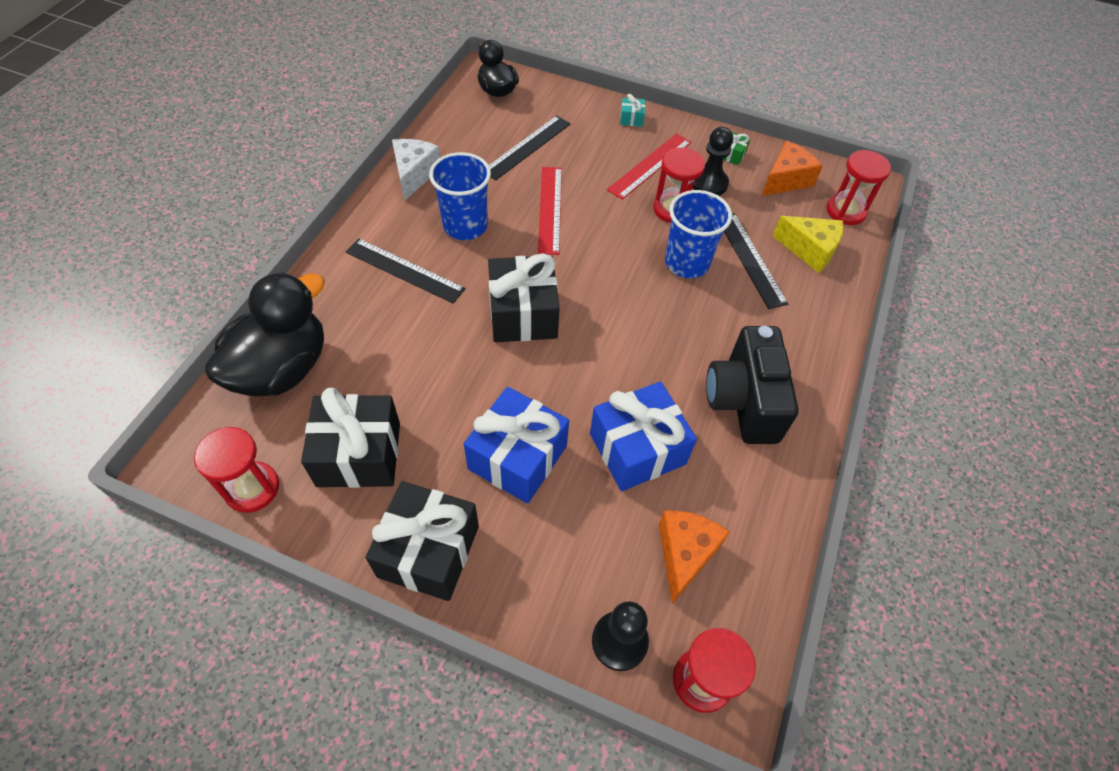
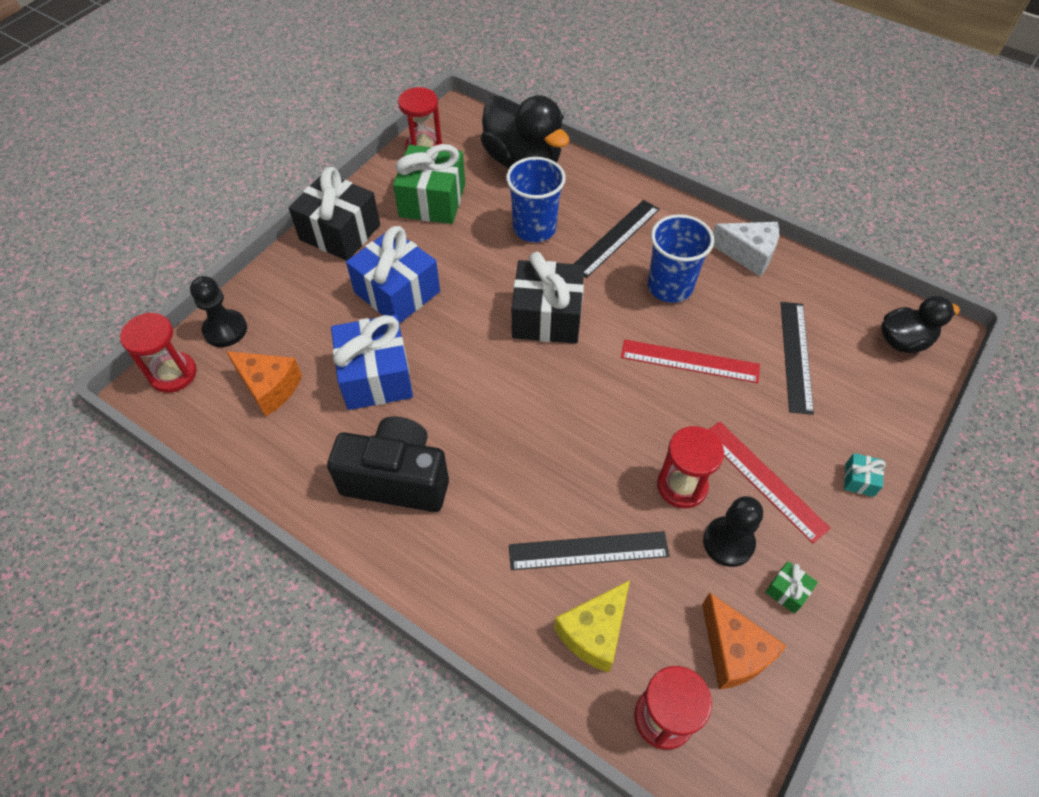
camera: 105 degrees right, 0 degrees up
(359, 454) = (432, 200): black gift -> green gift
(527, 147) = (796, 356): black ruler -> black ruler turned 45 degrees clockwise
(686, 263) = (592, 477): blue cup -> blue cup (534, 228)

